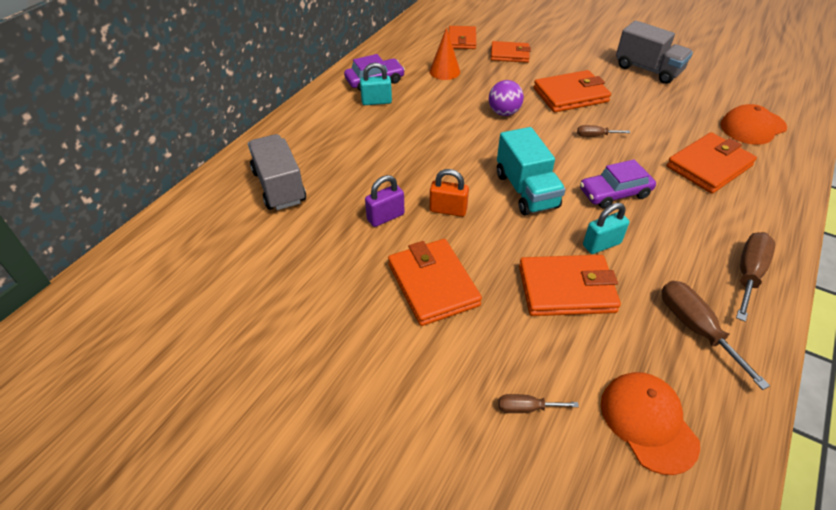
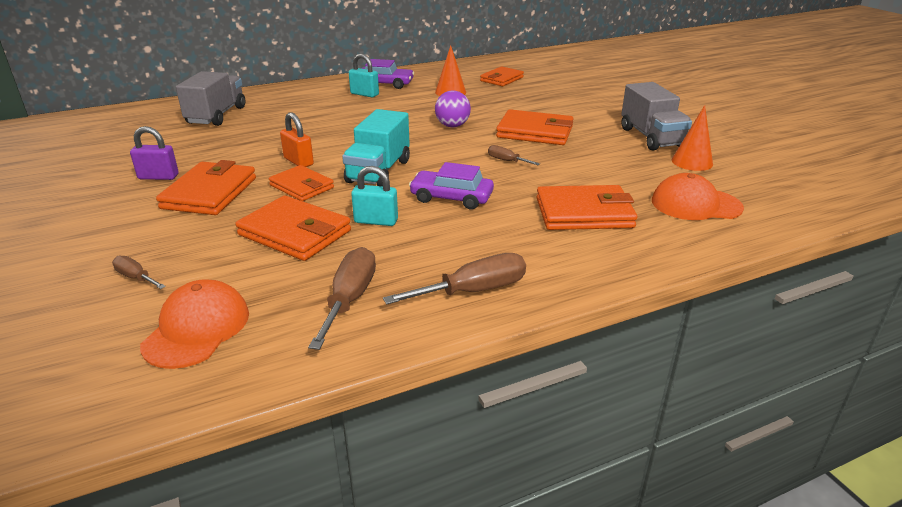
camera: 35 degrees right, 15 degrees down
(385, 217) = (250, 150): purple padlock -> purple padlock (158, 177)
(509, 54) = (527, 96): orange wallet -> orange wallet (302, 186)
(701, 85) = (692, 162): none -> orange cone

